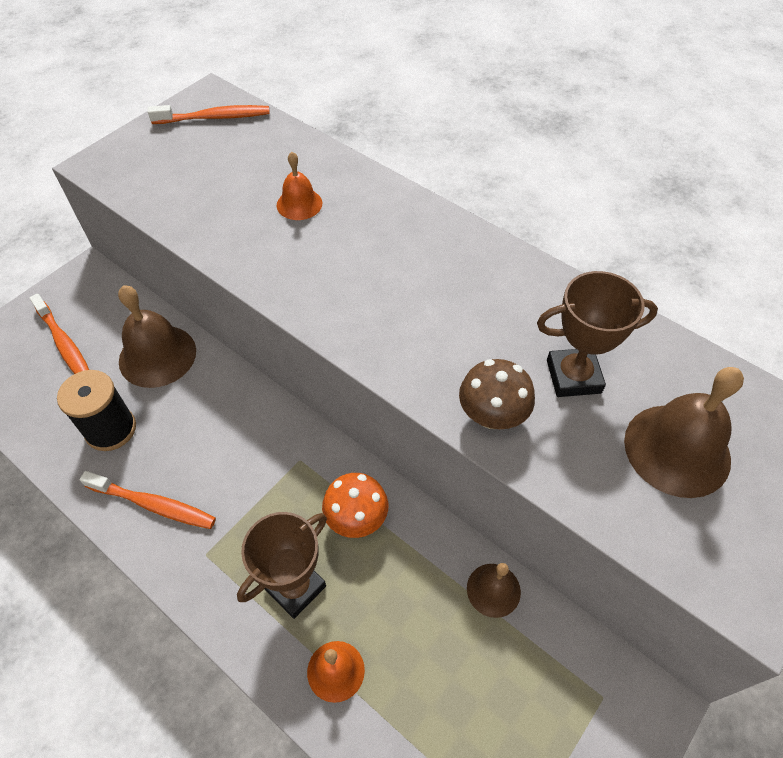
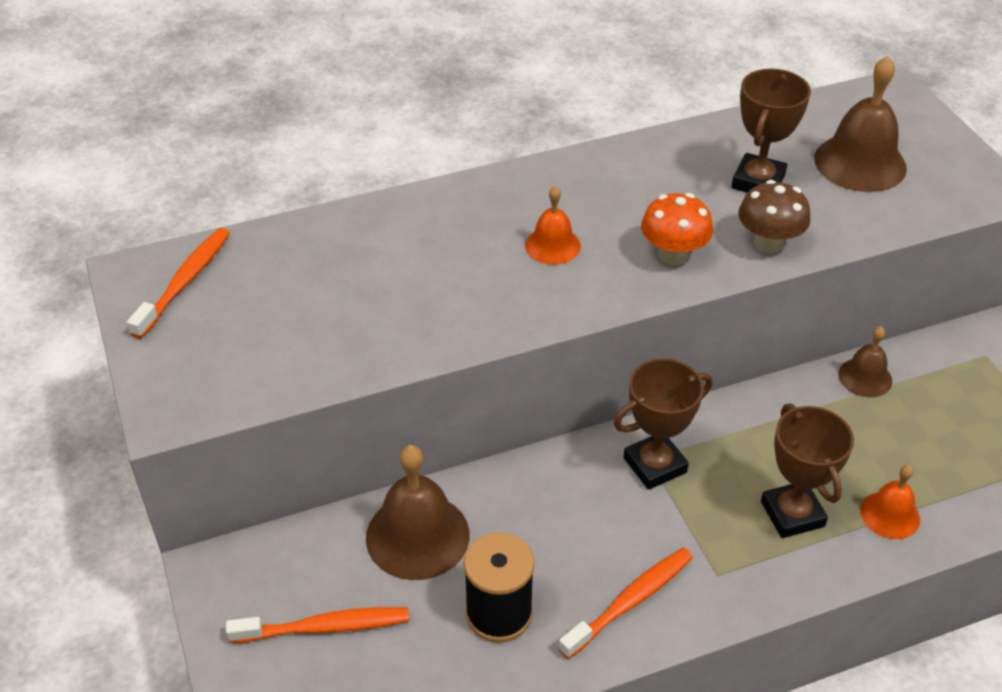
camera: 60 degrees left, 10 degrees down
(294, 466) = (654, 465): none -> brown trophy
(299, 204) = (404, 264): orange bell -> orange bell (552, 245)
(356, 518) = (743, 440): orange mushroom -> orange mushroom (673, 254)

